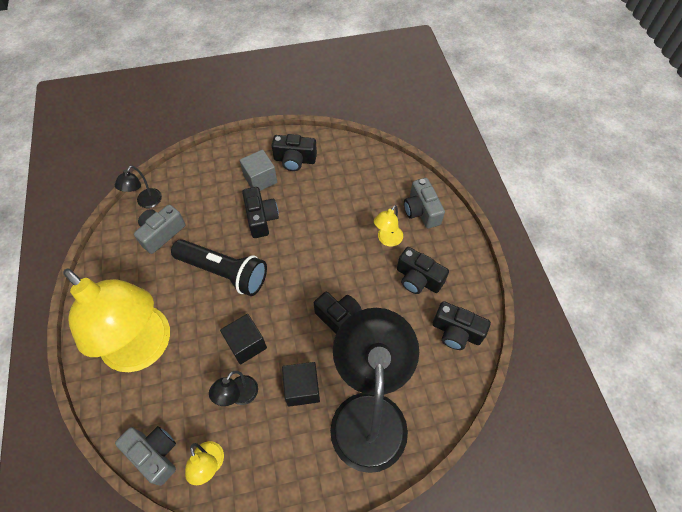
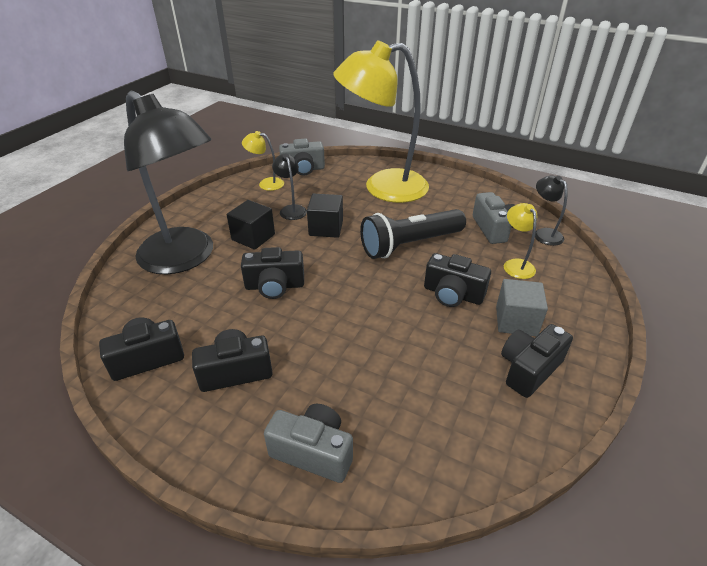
camera: 130 degrees right, 20 degrees down
(387, 240) = (313, 380): yellow lamp -> yellow lamp (515, 264)

